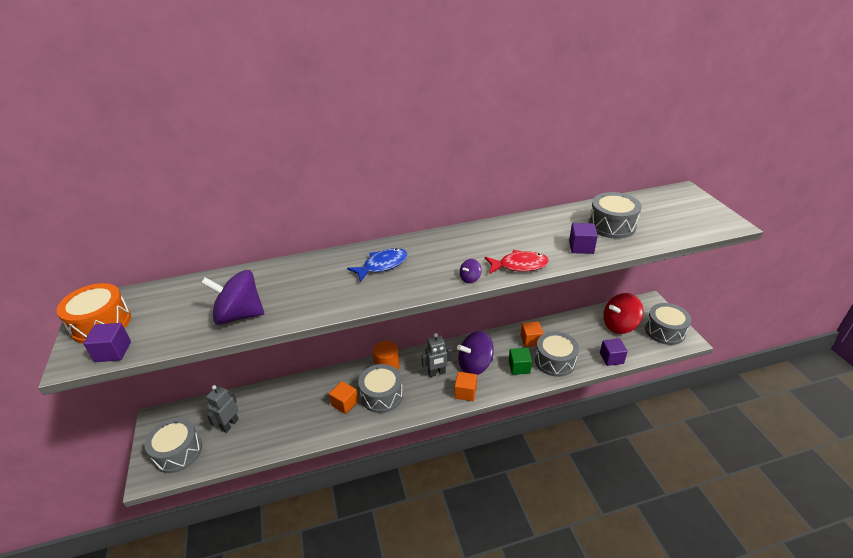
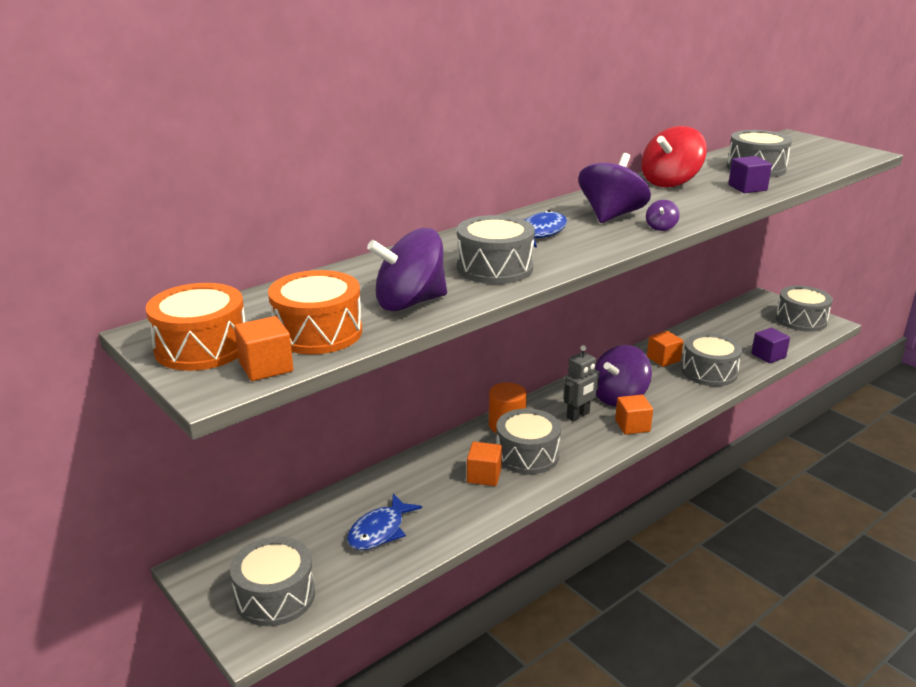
camera: 25 degrees left, 10 degrees down
(113, 352) = (266, 367): purple cube -> orange cube
(166, 328) = (318, 332): none -> orange drum
(229, 424) = (331, 542): grey robot -> none
(259, 425) = (379, 531): none -> blue fish
(320, 294) = (494, 268): none -> grey drum
(448, 257) = (611, 216): none -> purple spinning top
(519, 265) = (701, 210): red fish -> none
(519, 367) = (673, 387): green cube -> none
(619, 325) = (749, 325): red spinning top -> red spinning top (670, 182)

